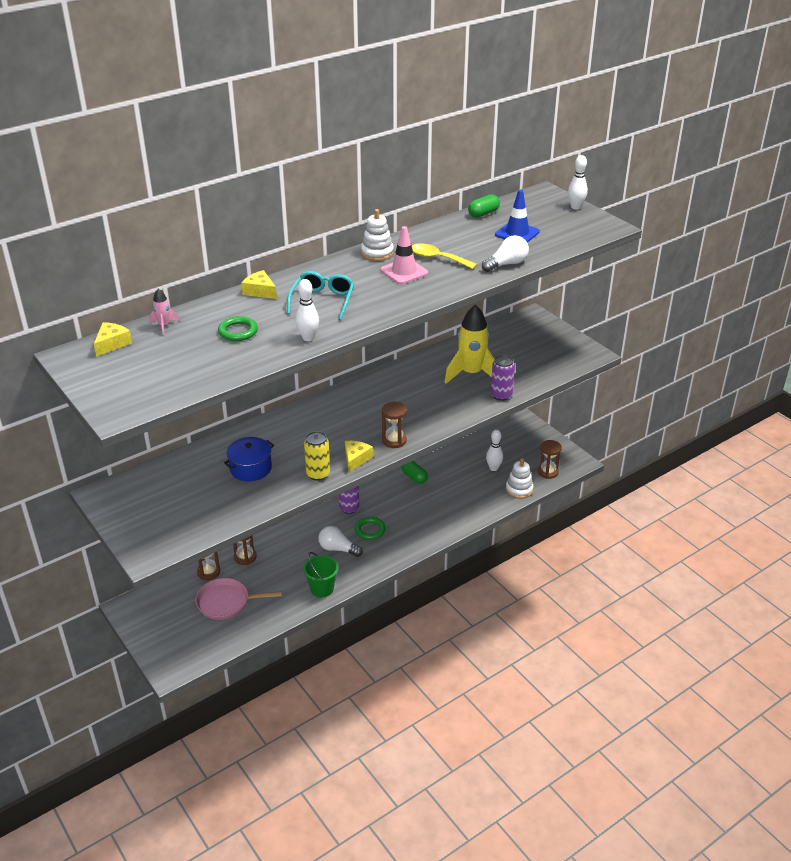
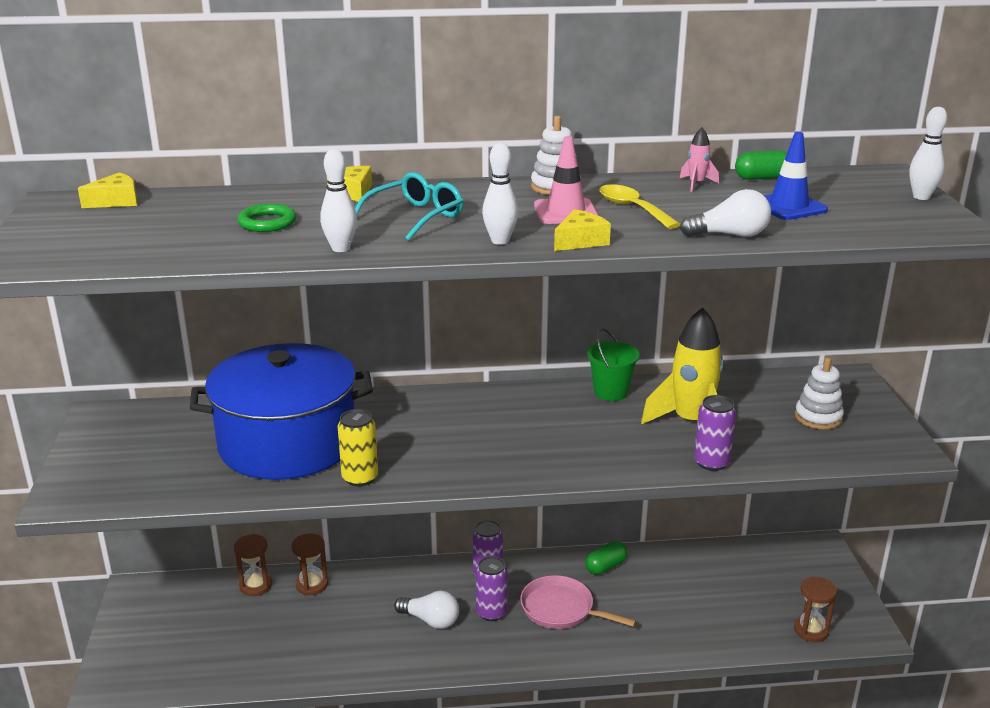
camera: 30 degrees right, 10 degrees down
(164, 326) = (196, 198): pink rocket -> pink rocket (696, 184)
(226, 602) = (242, 631): pink pan -> pink pan (561, 609)
(250, 468) = (287, 443): blue pot -> blue pot, size x2.24
(322, 588) = (367, 663): green bucket -> green bucket (611, 392)
(338, 549) = (430, 620): white light bulb -> white light bulb turned 150 degrees clockwise
(356, 459) = (427, 476): yellow cheese -> yellow cheese (580, 241)
(370, 530) = (491, 612): green ring -> purple can
(394, 440) = (500, 471): brown hourglass -> none
(414, 477) = (605, 566): green capsule -> green capsule turned 60 degrees clockwise
(493, 468) = (729, 595): white bowling pin -> white bowling pin (500, 241)
(519, 489) = (747, 639): white stacking toy -> white stacking toy (818, 417)

